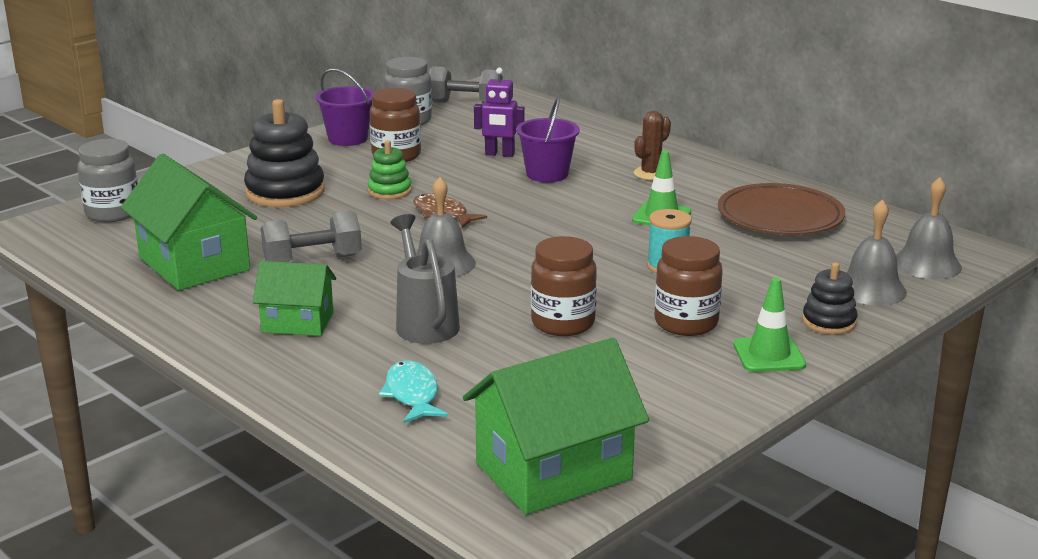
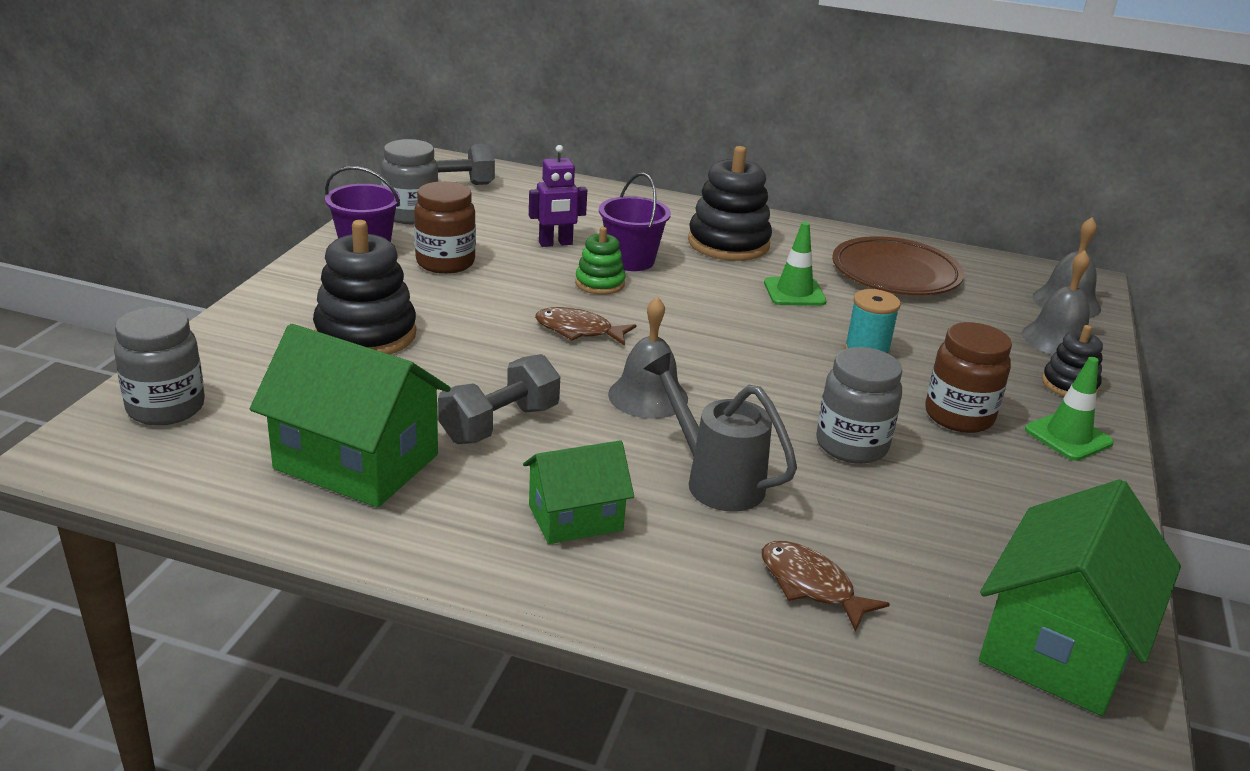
camera: 30 degrees left, 5 degrees up
(389, 191) = (487, 311): green stacking toy -> green stacking toy (600, 283)
(412, 394) = (811, 585): turquoise fish -> brown fish
(563, 323) = (851, 445): brown jar -> grey jar
(650, 173) = (728, 243): brown cactus -> black stacking toy

